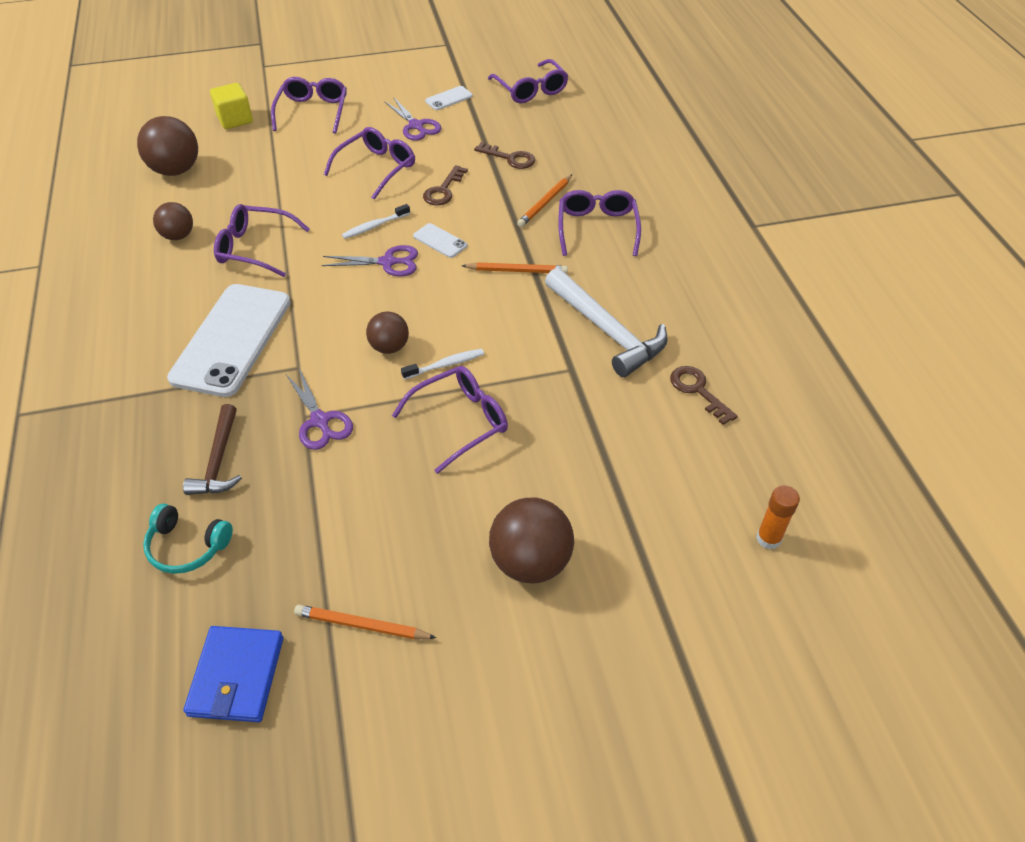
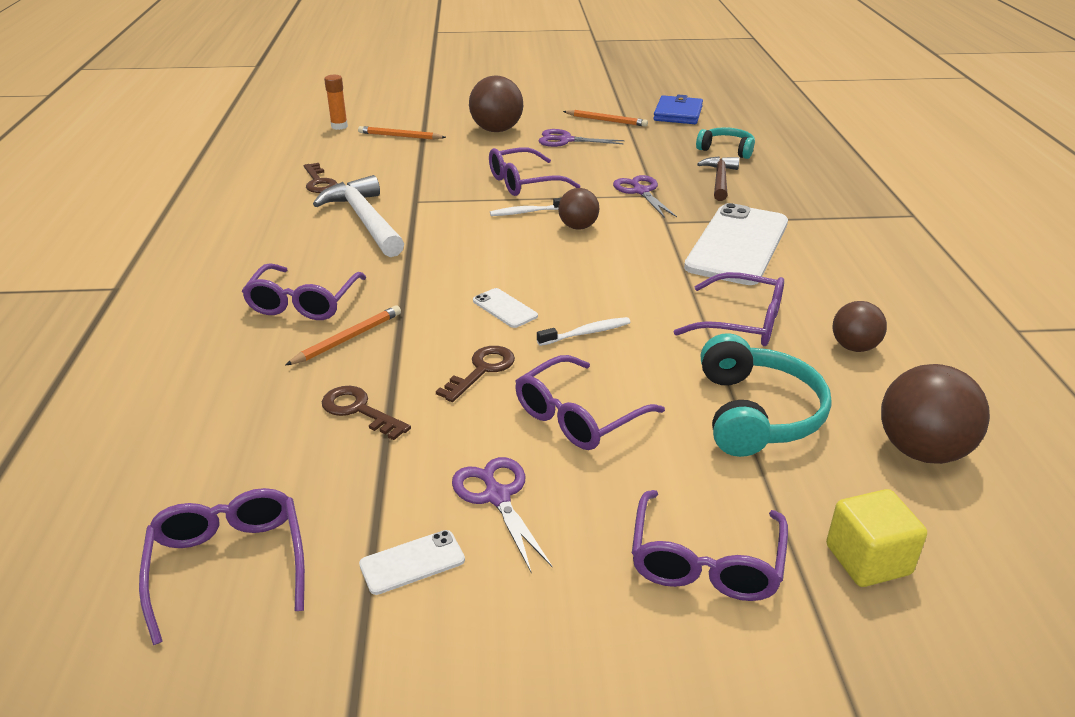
camera: 170 degrees left, 15 degrees down
(266, 181) = (756, 413): none -> turquoise headphones
(387, 262) = (573, 293): purple scissors -> purple scissors (566, 140)
(517, 271) = (425, 272): orange pencil -> orange pencil (400, 136)

